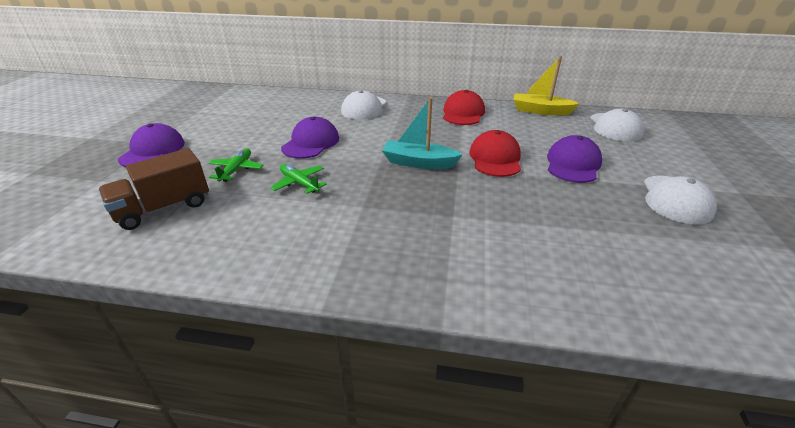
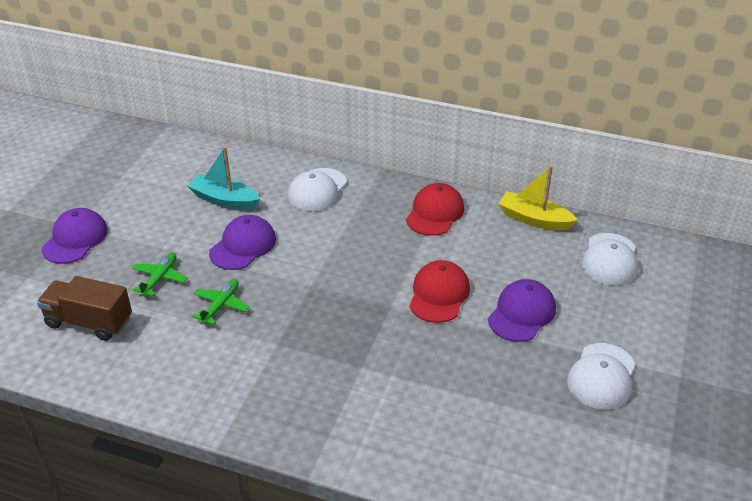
camera: 10 degrees right, 5 degrees up
(164, 208) = (89, 322): brown truck -> brown truck turned 45 degrees clockwise
(299, 183) = (221, 305): green plane -> green plane turned 60 degrees clockwise
(418, 163) = (352, 291): turquoise boat -> turquoise boat (224, 200)

